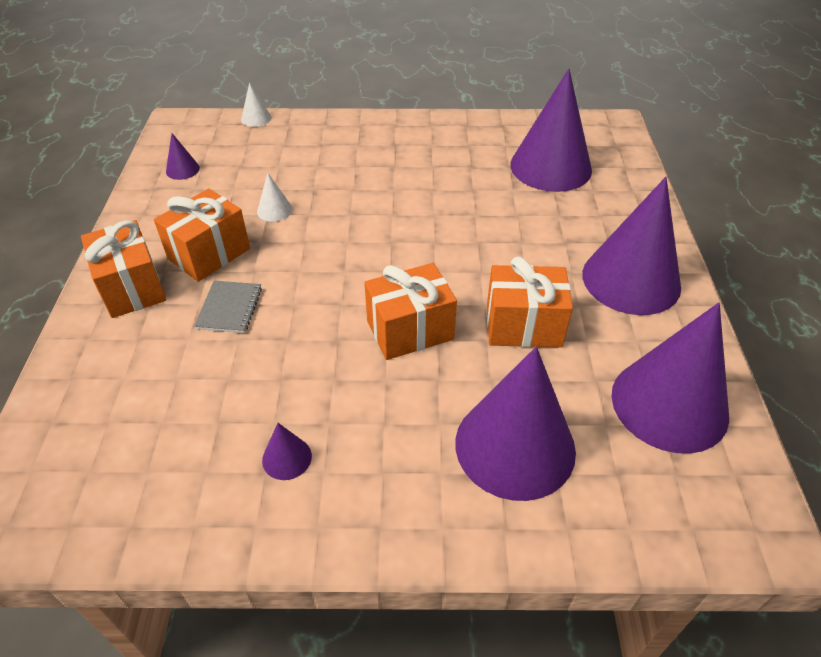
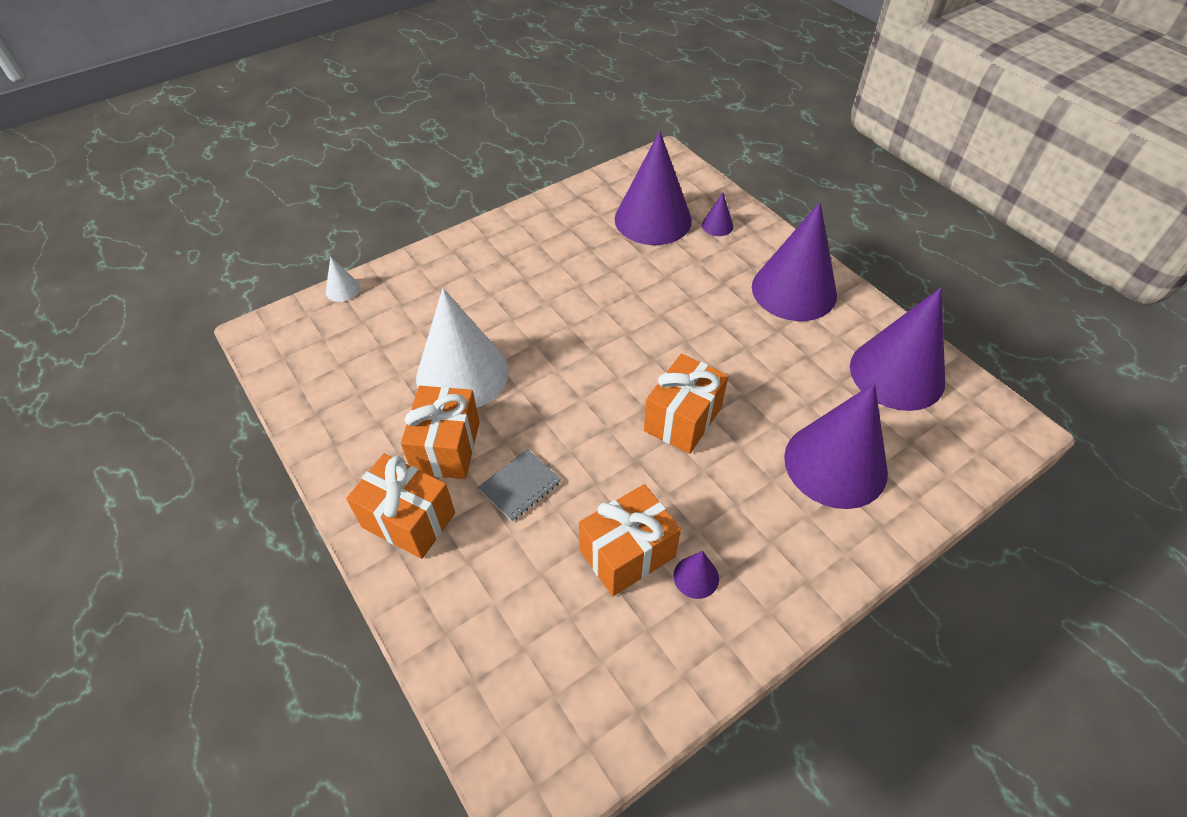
camera: 35 degrees left, 5 degrees up
(182, 169) = (325, 379): purple cone -> purple cone (717, 225)
(229, 308) = (520, 486): grey notebook -> grey notebook turned 75 degrees clockwise
(274, 210) = (462, 374): white cone -> white cone, size x2.47
(523, 326) = (757, 368): orange gift -> orange gift (627, 553)

